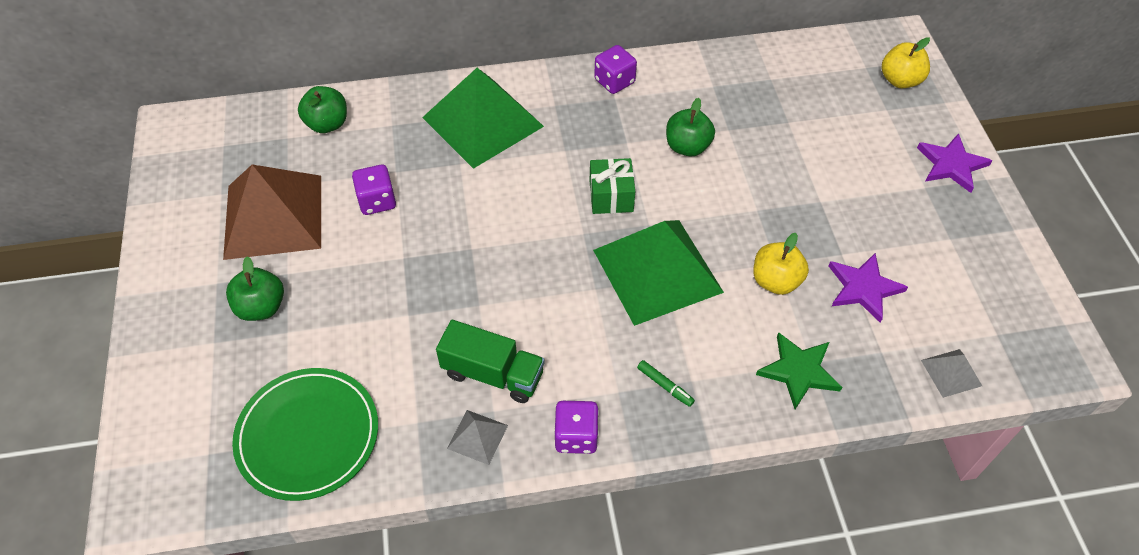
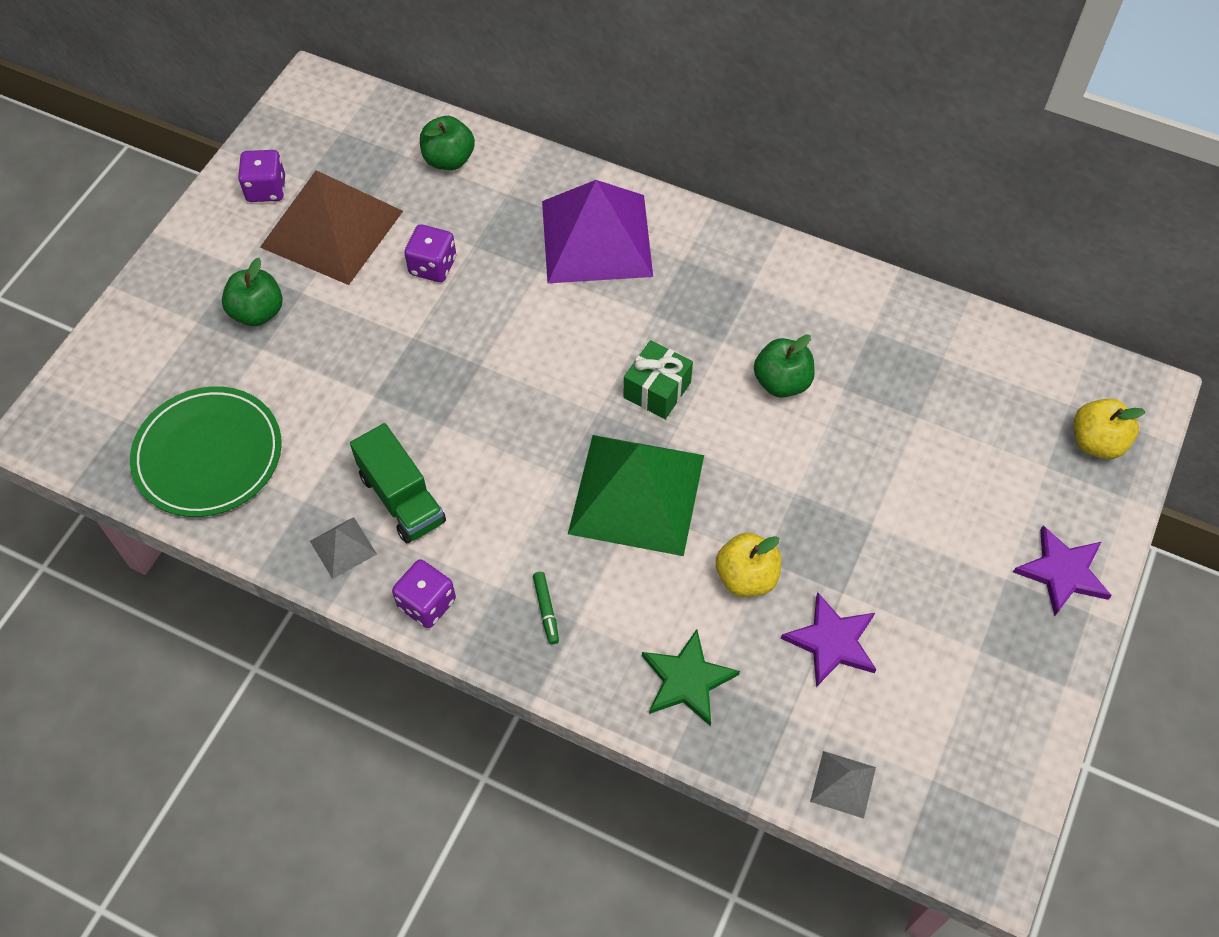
camera: 35 degrees right, 5 degrees up
(482, 122) = (596, 238): green pyramid -> purple pyramid
(614, 81) = (767, 267): purple dice -> purple dice (266, 189)

